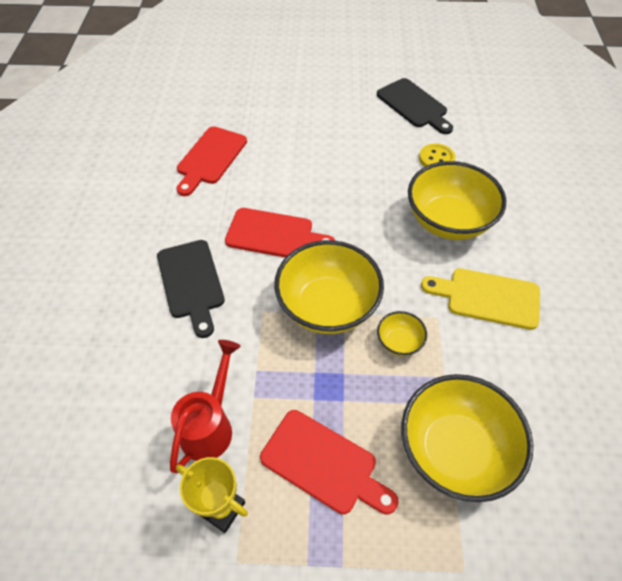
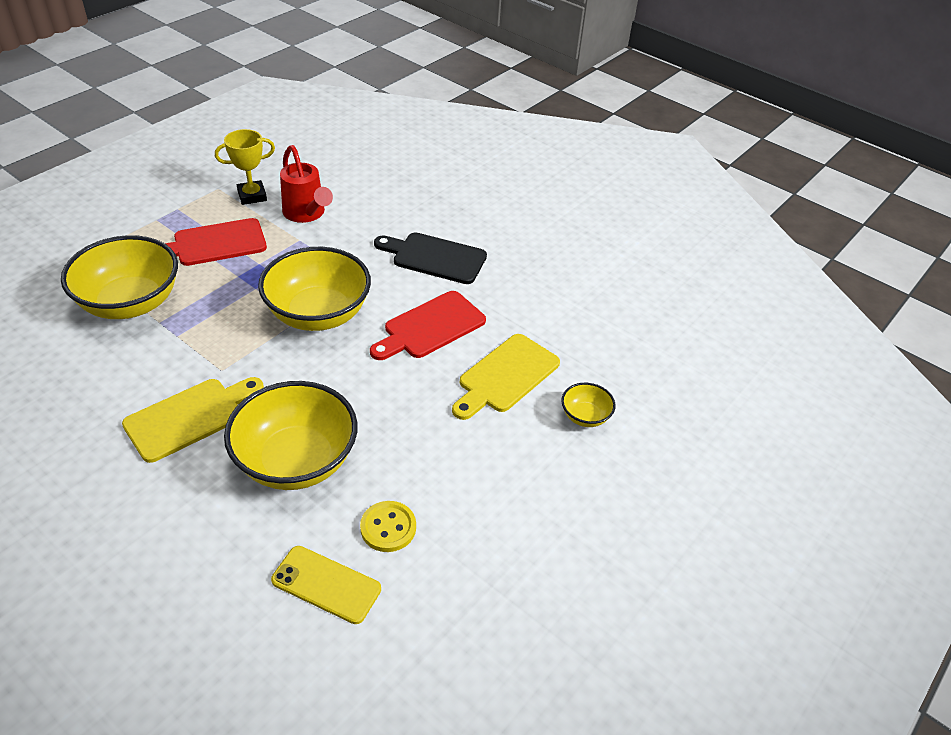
camera: 125 degrees right, 10 degrees down
(210, 158) = (583, 339): red cutting board -> none
(281, 174) = (505, 376): none -> yellow cutting board
(399, 342) = (235, 332): yellow bowl -> yellow bowl (585, 416)
(414, 105) = (506, 588): black cutting board -> none
(490, 160) = (326, 584): none -> yellow phone

